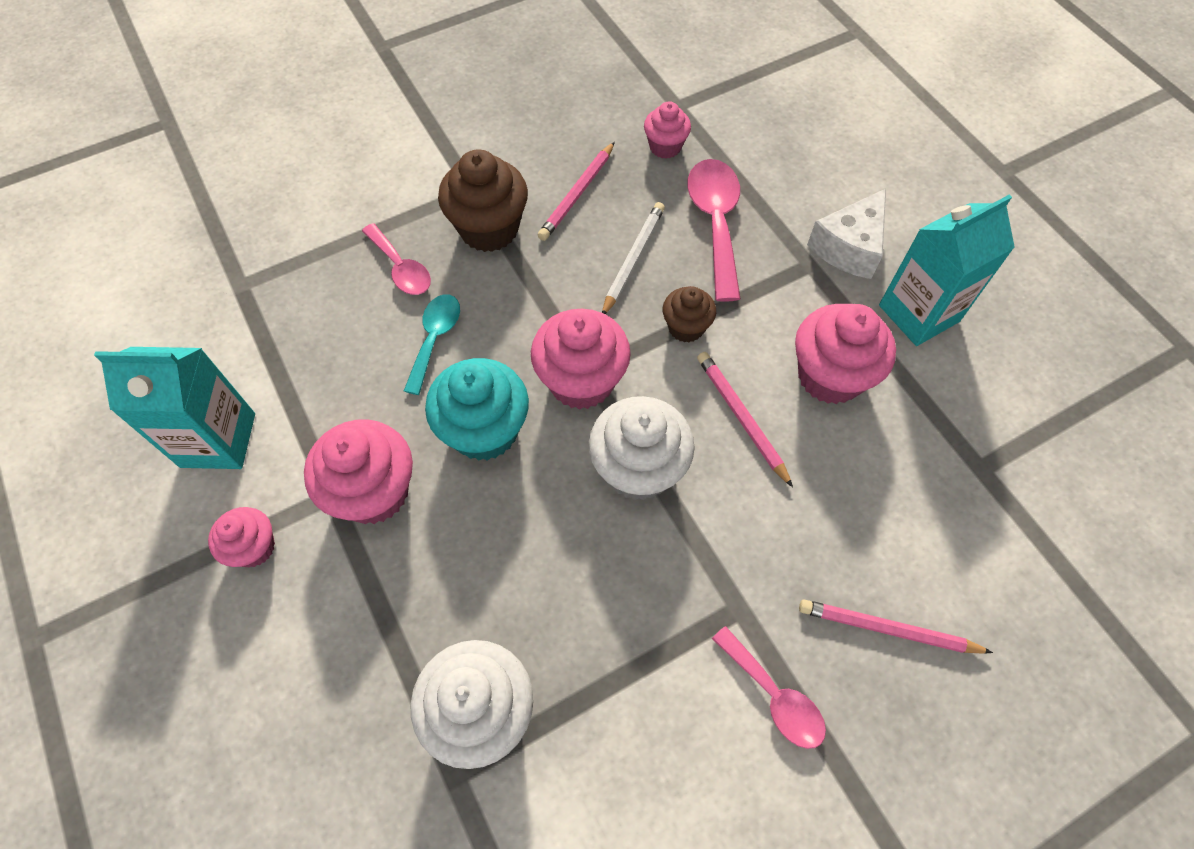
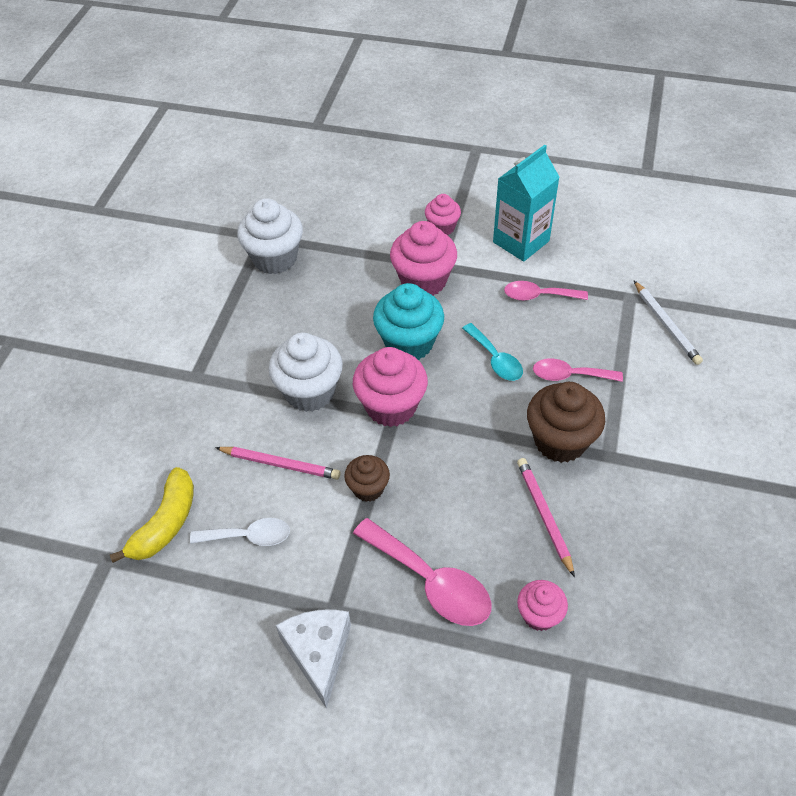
camera: 135 degrees right, 10 degrees down
(633, 259) = (451, 503): white pencil -> white pencil (666, 325)
(774, 696) = (148, 357): pink spoon -> pink spoon (538, 296)
(830, 376) = (249, 536): pink cupcake -> white spoon
(887, 629) = (110, 426): pink pencil -> none
(900, 454) = (166, 523): none -> yellow banana
(918, 313) = (223, 640): turquoise carton -> none

